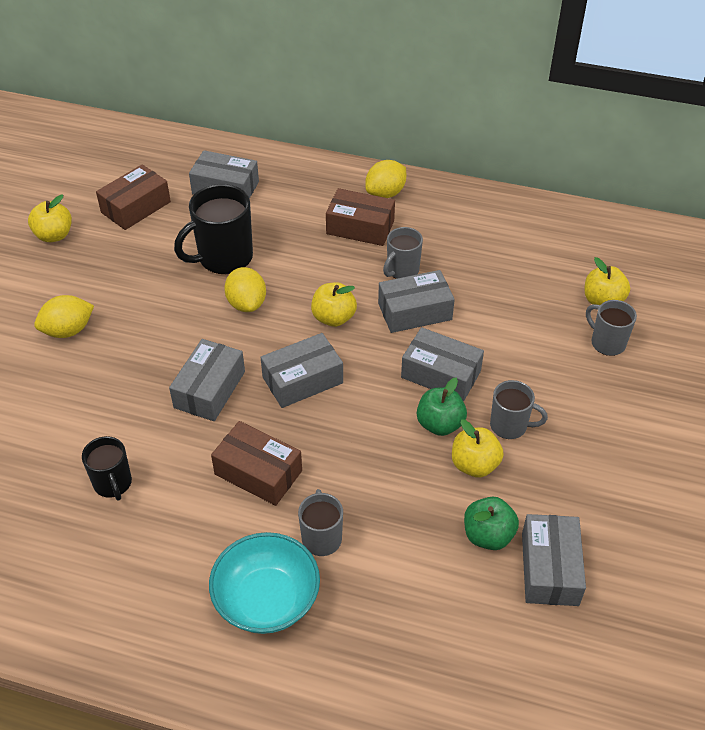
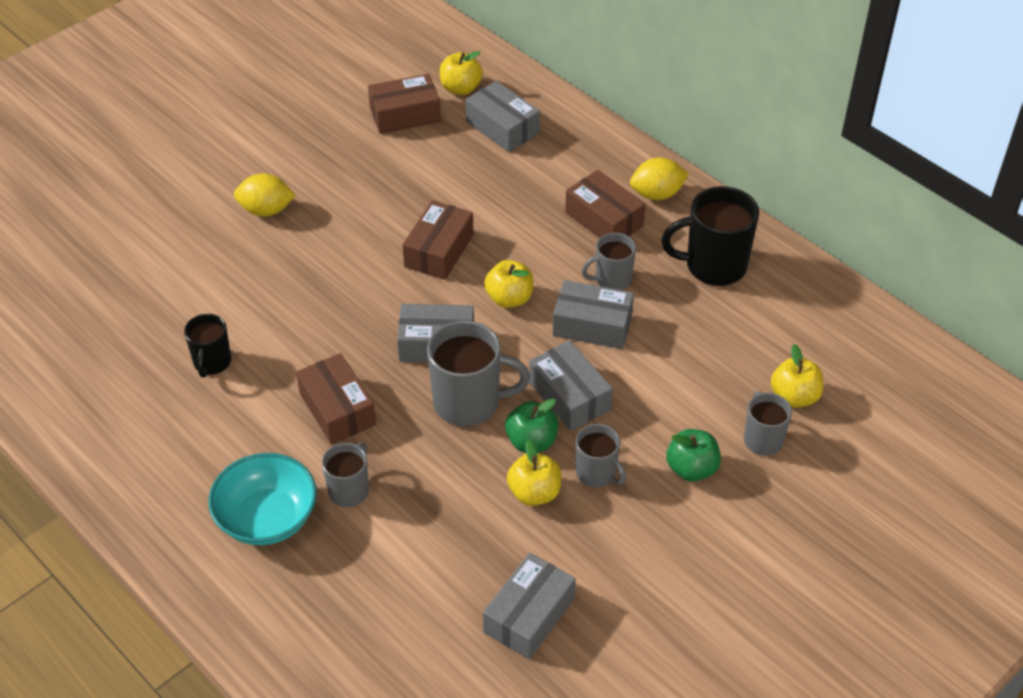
camera: 30 degrees right, 0 degrees up
(54, 235) = (314, 114): yellow apple -> yellow apple (461, 88)
(210, 389) = (349, 317): grey box -> none
(224, 258) = (450, 197): black mug -> black mug (713, 266)
(247, 303) = (439, 251): yellow lemon -> brown box
(366, 416) = (469, 403): none -> grey mug
(488, 535) = (496, 560): green apple -> green apple (691, 469)

